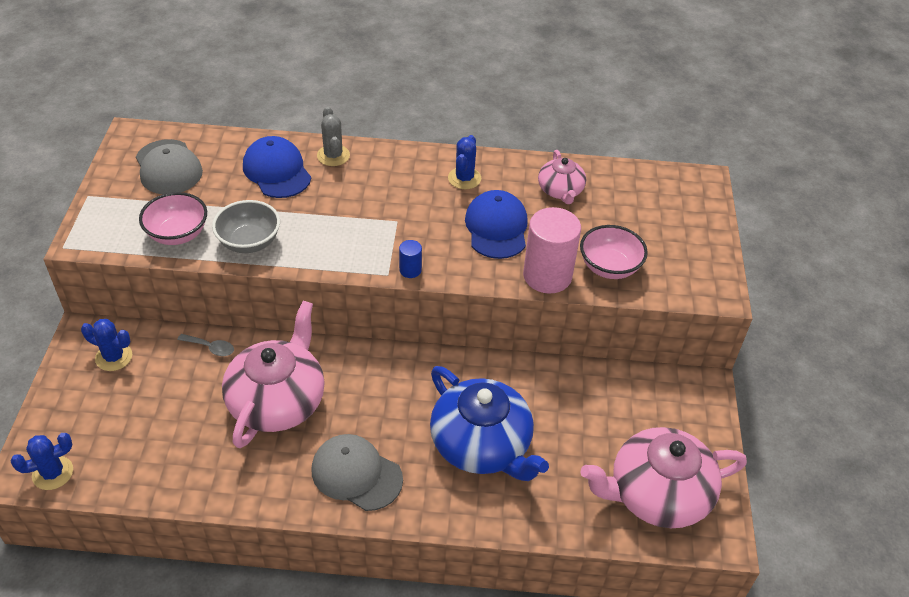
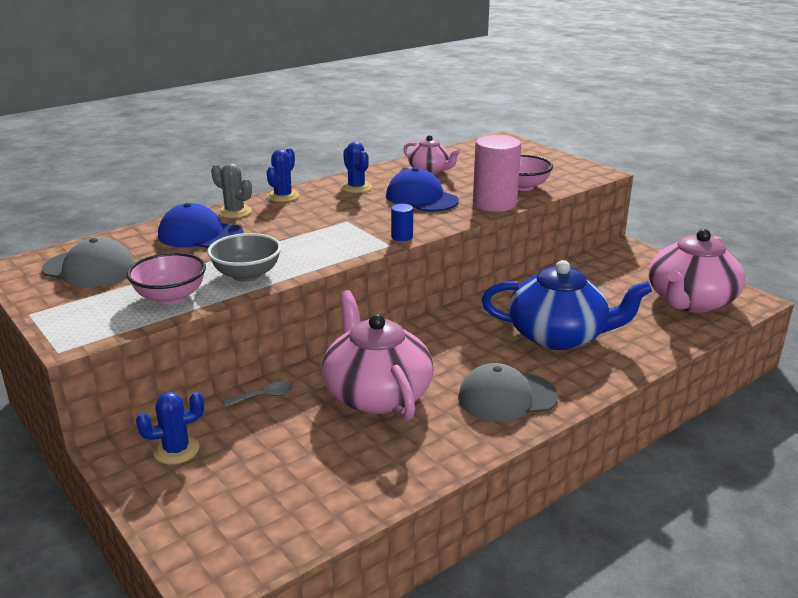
camera: 40 degrees left, 20 degrees down
(53, 473) = (243, 559): blue cactus -> blue cactus (283, 196)

